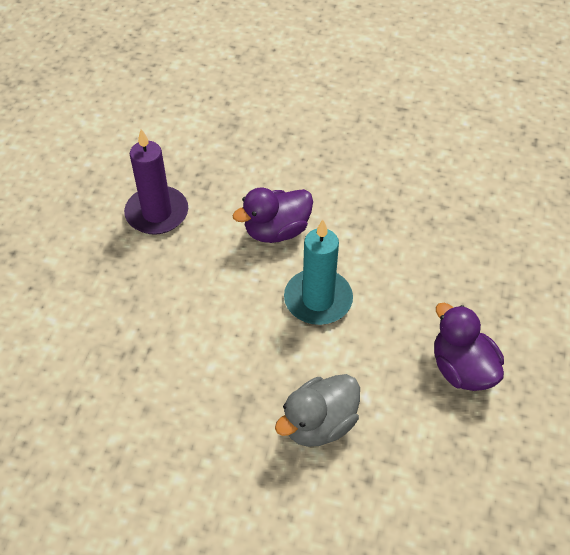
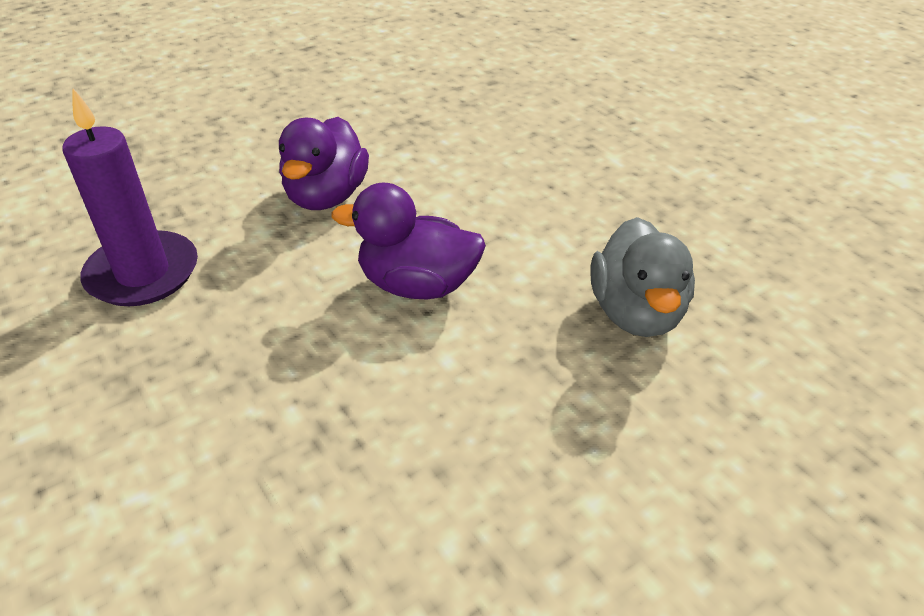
camera: 50 degrees left, 10 degrees down
(318, 299) = (462, 219): turquoise candle -> none
(462, 369) = (665, 178): purple duck -> purple duck (417, 285)

